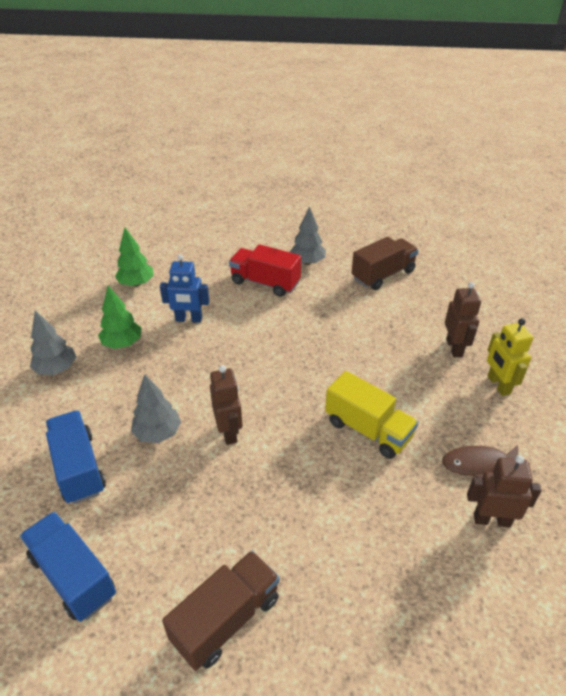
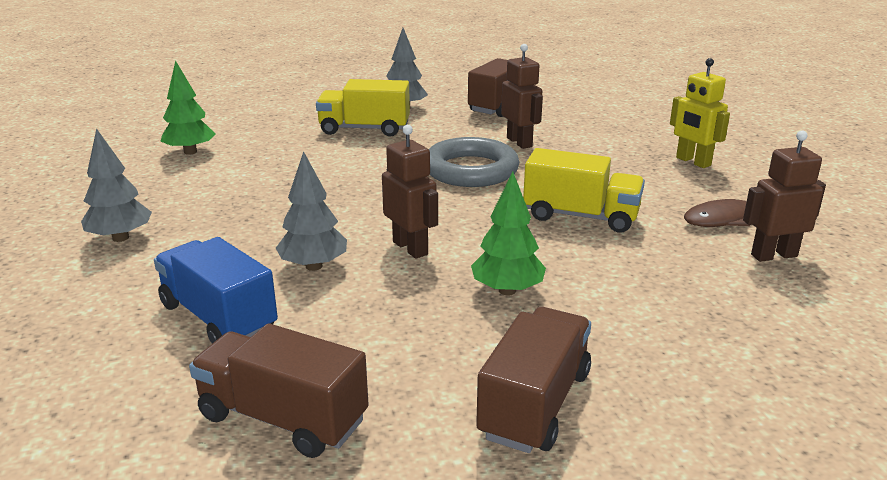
camera: 20 degrees left, 15 degrees down
(73, 576) = (283, 418): blue truck -> brown truck
(122, 343) = (206, 201): green tree -> green tree (507, 290)
(188, 319) = (285, 169): blue robot -> none
(265, 283) = (364, 129): red truck -> yellow truck
(316, 352) = (470, 170): none -> grey ring
(454, 348) = (624, 144): brown robot -> brown robot (519, 142)

